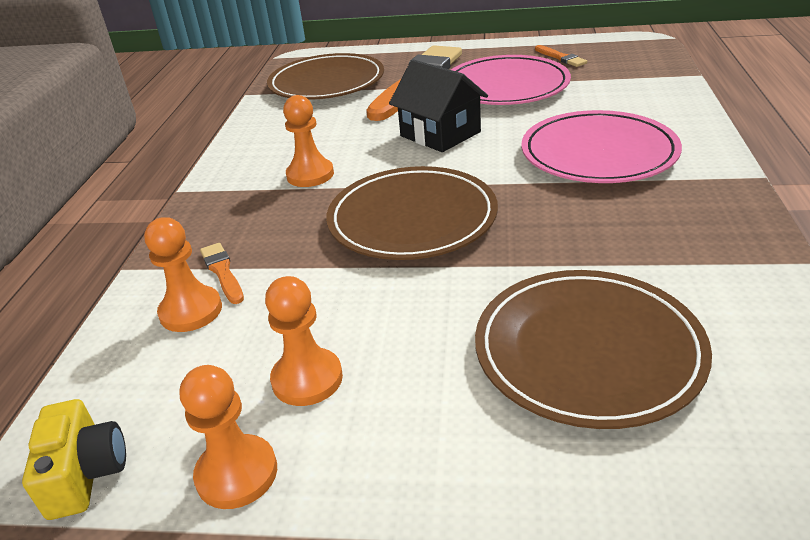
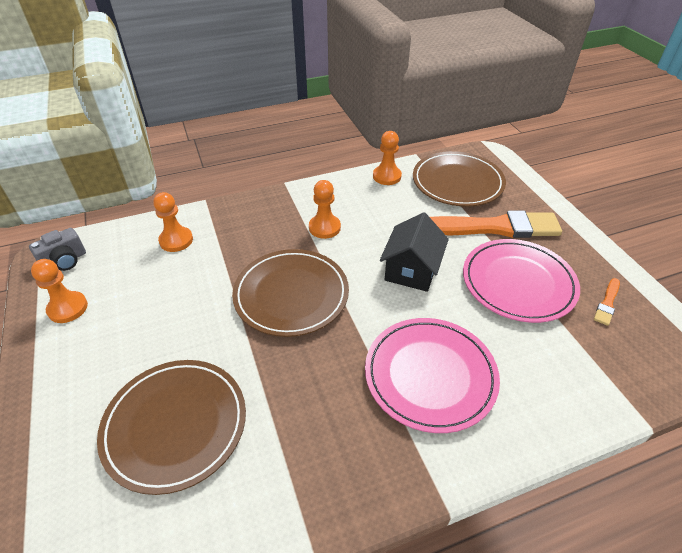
camera: 60 degrees right, 10 degrees up
(86, 474) = (65, 261): yellow camera -> grey camera
(222, 272) = (212, 236): orange brush -> none
(307, 379) = (132, 306): orange pawn -> orange pawn (387, 176)

